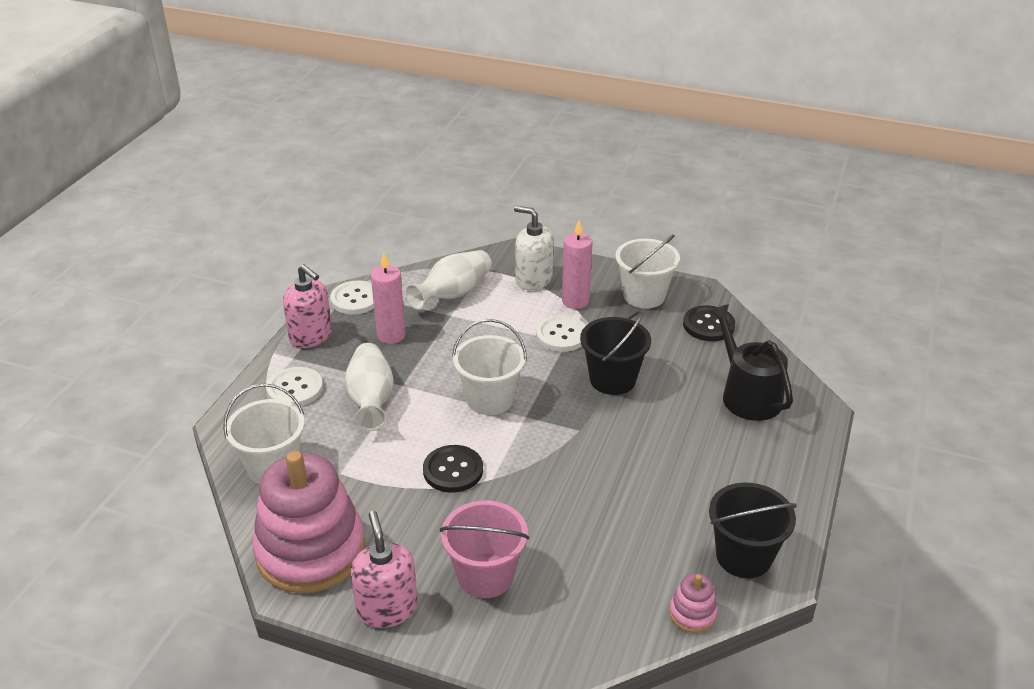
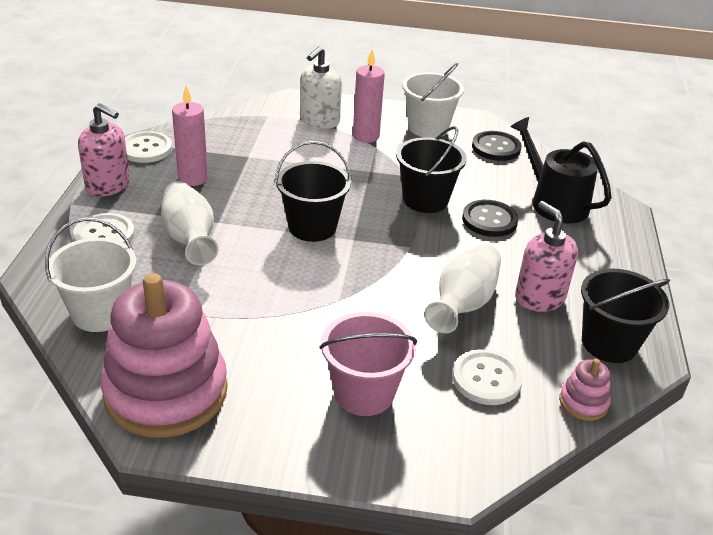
camera: 15 degrees left, 0 degrees up
(387, 608) = (269, 440): pink soap dispenser -> pink soap dispenser (539, 298)
(453, 294) = (244, 138): white vase -> white vase (463, 304)
(453, 470) = (296, 296): black button -> black button (489, 220)
(490, 399) = (312, 227): white bucket -> black bucket
(533, 279) = (319, 121): white soap dispenser -> white soap dispenser turned 75 degrees counterclockwise
(561, 335) = (363, 166): white button -> white button (486, 379)

